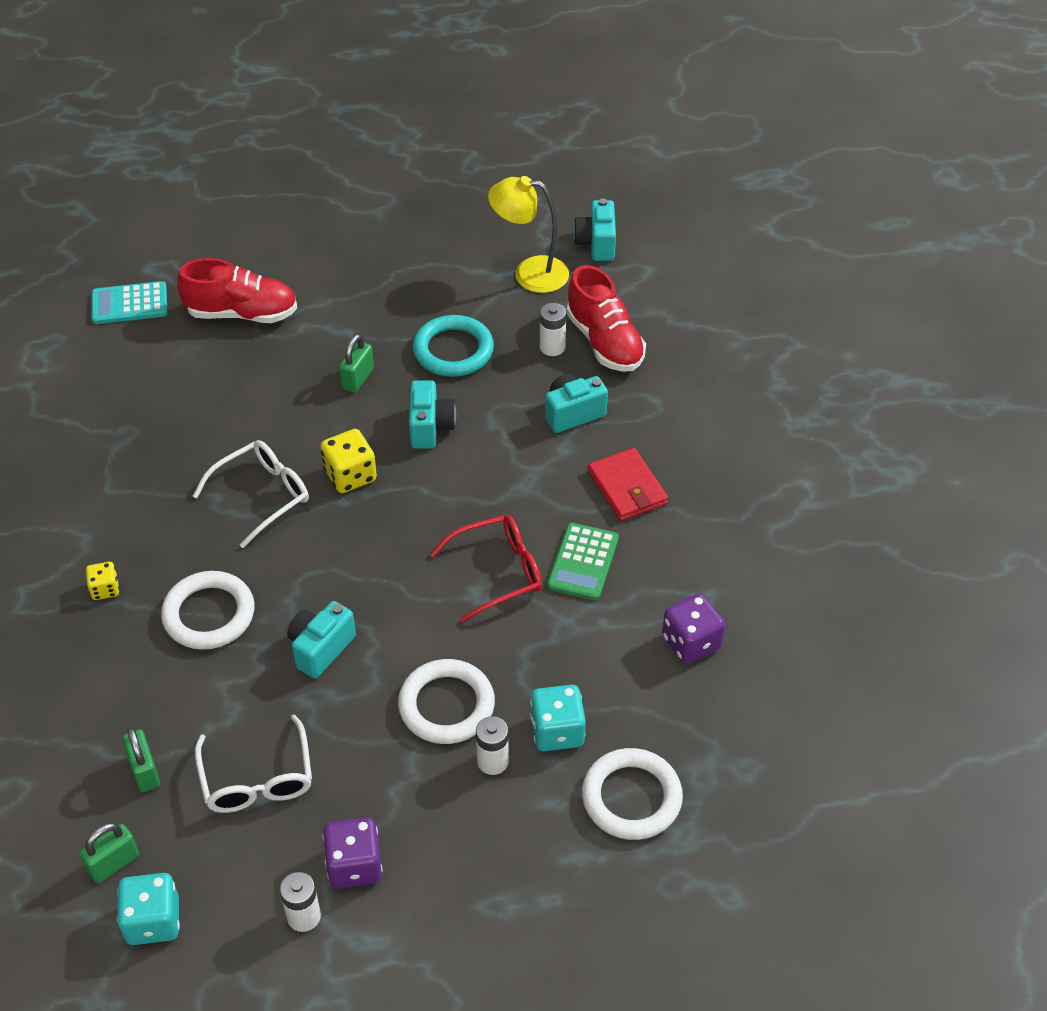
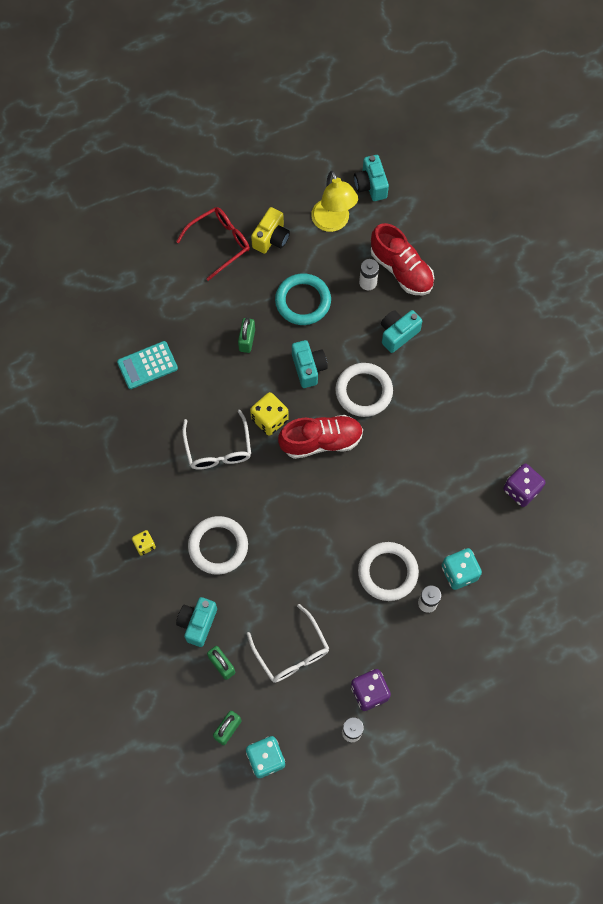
camera: 15 degrees left, 20 degrees up
(129, 304) = (66, 315): turquoise calculator -> turquoise calculator (147, 365)
(242, 313) = (148, 304): red shoe -> red shoe (321, 441)
(262, 495) = (218, 449): white glasses -> white glasses turned 135 degrees clockwise
(320, 648) = (297, 553): turquoise camera -> turquoise camera (197, 623)
(438, 274) = (271, 238): none -> yellow camera
(498, 572) = (388, 469): red glasses -> red glasses (220, 243)
(529, 273) = (333, 222): yellow lamp -> yellow lamp turned 105 degrees counterclockwise
(583, 562) = (439, 448): green calculator -> none
(627, 488) = (450, 384): red wallet -> none
(631, 797) = (516, 605): white ring -> white ring (364, 391)

